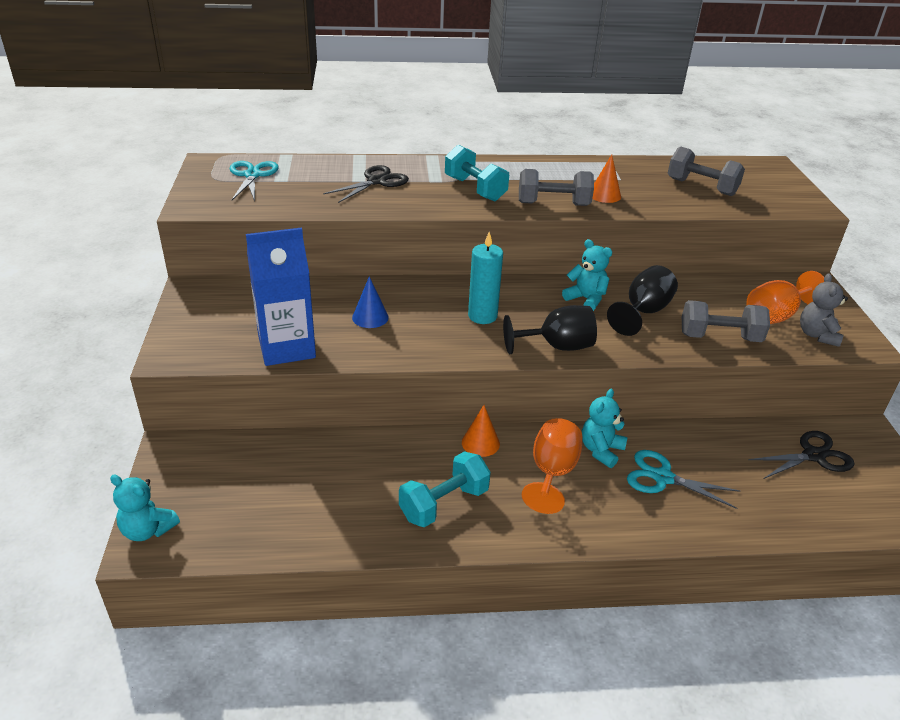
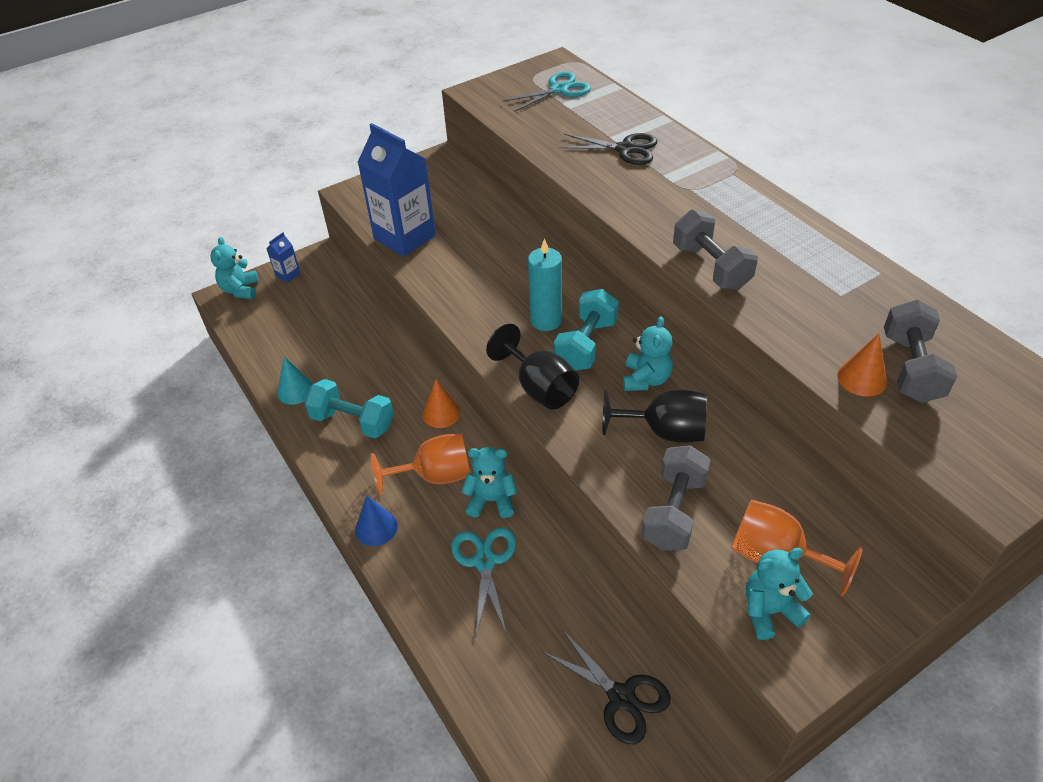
camera: 65 degrees right, 10 degrees up
(169, 482) = (288, 275): none -> blue carton
(363, 532) = (295, 390): none -> turquoise cone
(370, 317) = (483, 258): blue cone -> blue cone (376, 528)
(475, 189) = (681, 207): turquoise dumbbell -> turquoise dumbbell (586, 345)
(604, 195) = (780, 295): orange cone -> orange cone (862, 378)
(719, 337) = (674, 512): grey dumbbell -> grey dumbbell turned 45 degrees clockwise
(817, 335) = (769, 610): grey teddy bear -> turquoise teddy bear

